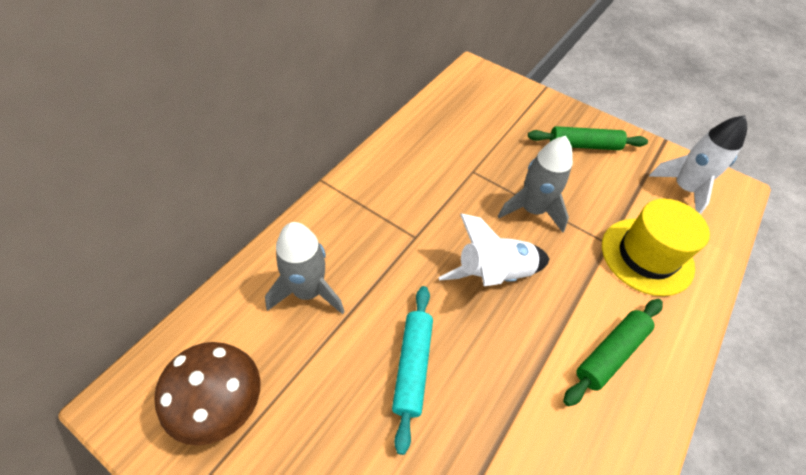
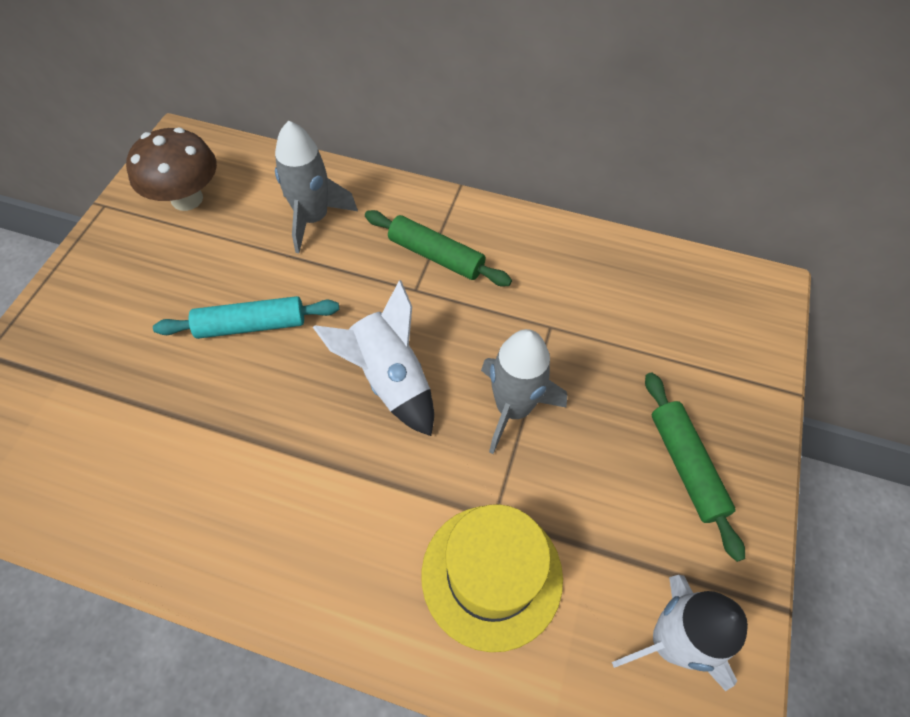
camera: 75 degrees right, 5 degrees up
(610, 353) = (314, 529): green rolling pin -> green rolling pin (436, 256)

